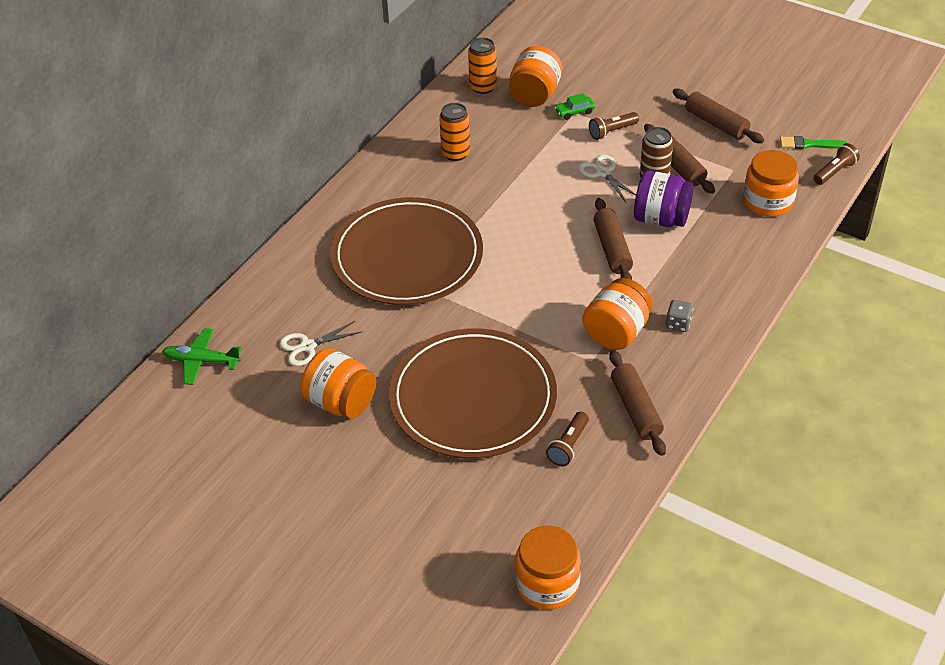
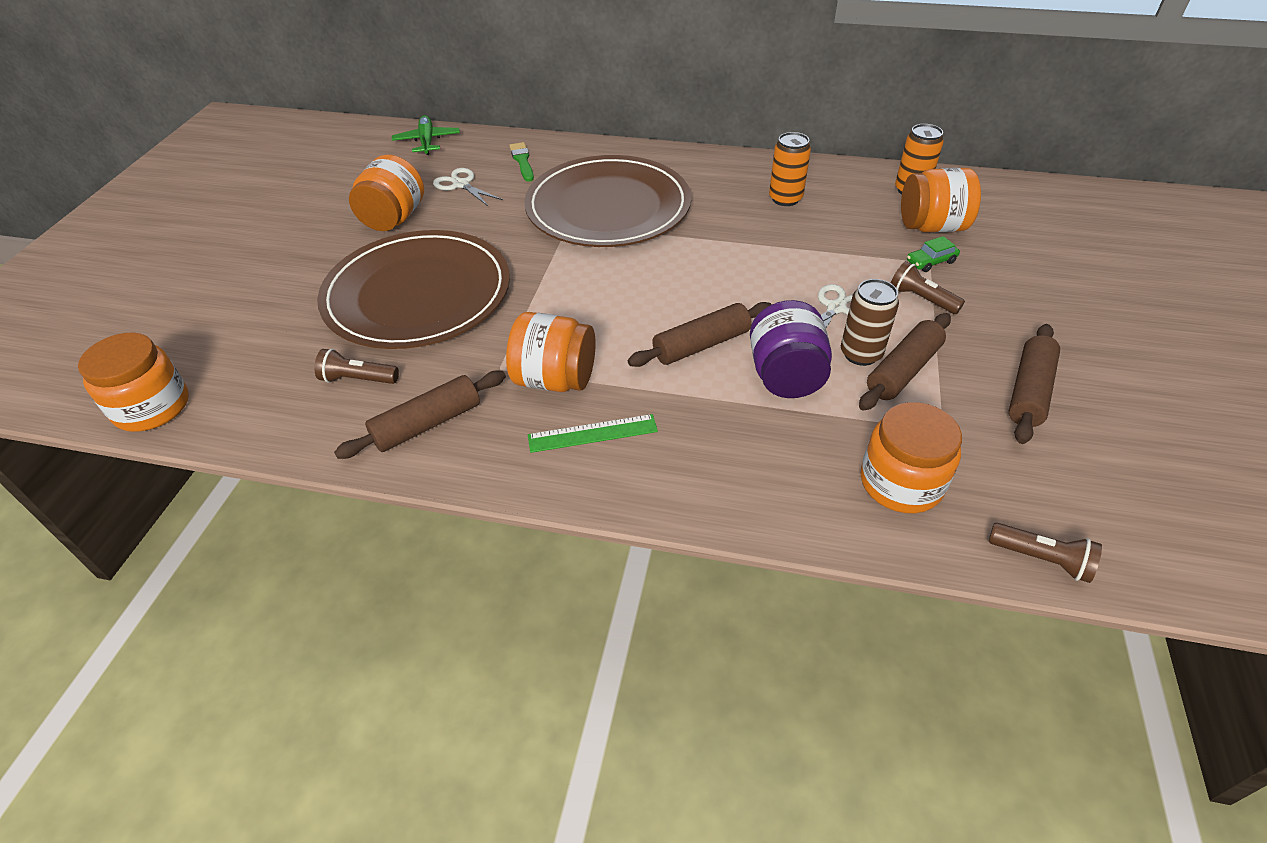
camera: 70 degrees right, 0 degrees up
(574, 112) = (931, 262): green car -> green car turned 75 degrees counterclockwise
(678, 324) = (592, 433): grey dice -> green ruler
(809, 144) = (1082, 512): green brush -> green brush (522, 161)

